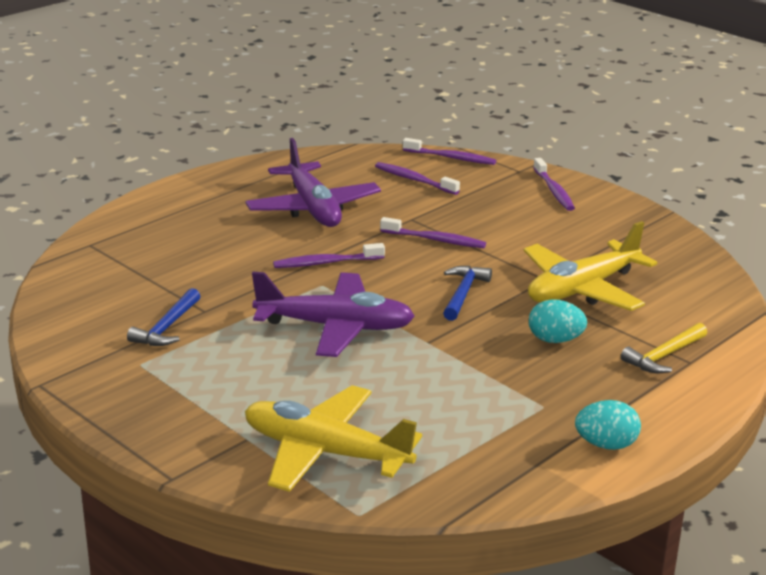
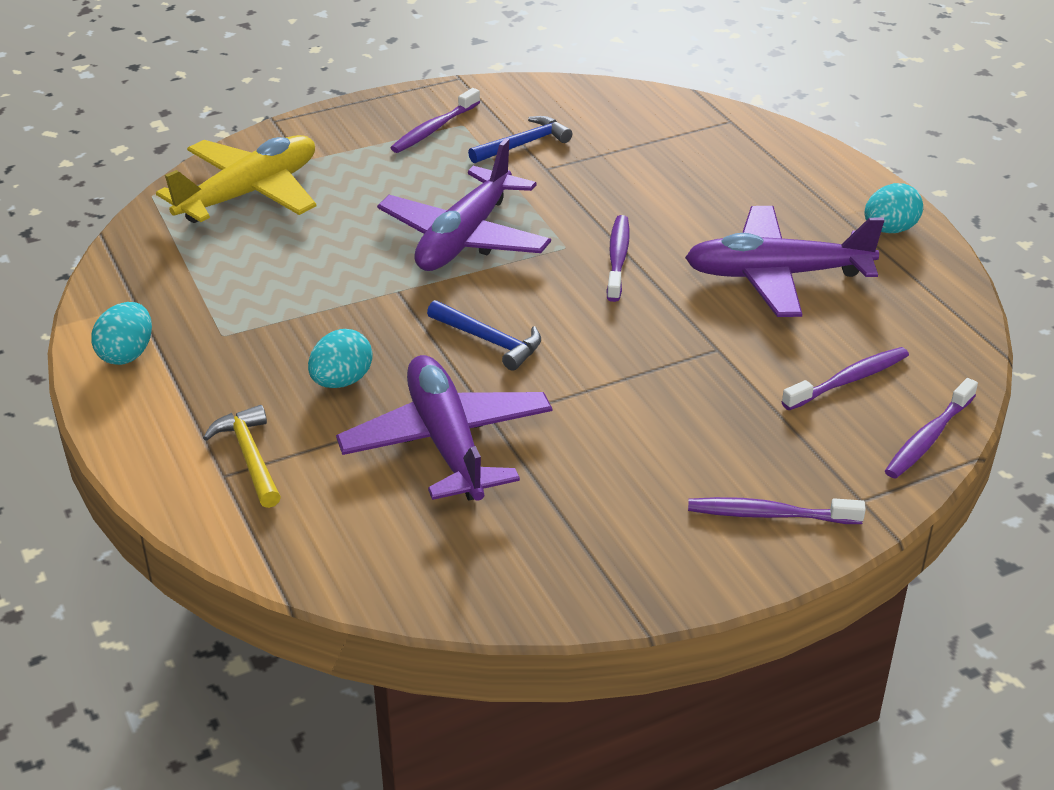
camera: 110 degrees right, 10 degrees up
(167, 327) = (523, 144): blue hammer -> blue hammer turned 105 degrees clockwise
(232, 179) = (889, 229): none -> turquoise egg
(434, 240) = (644, 353): purple toothbrush -> purple toothbrush (434, 128)
(582, 289) = (447, 443): yellow plane -> purple plane

